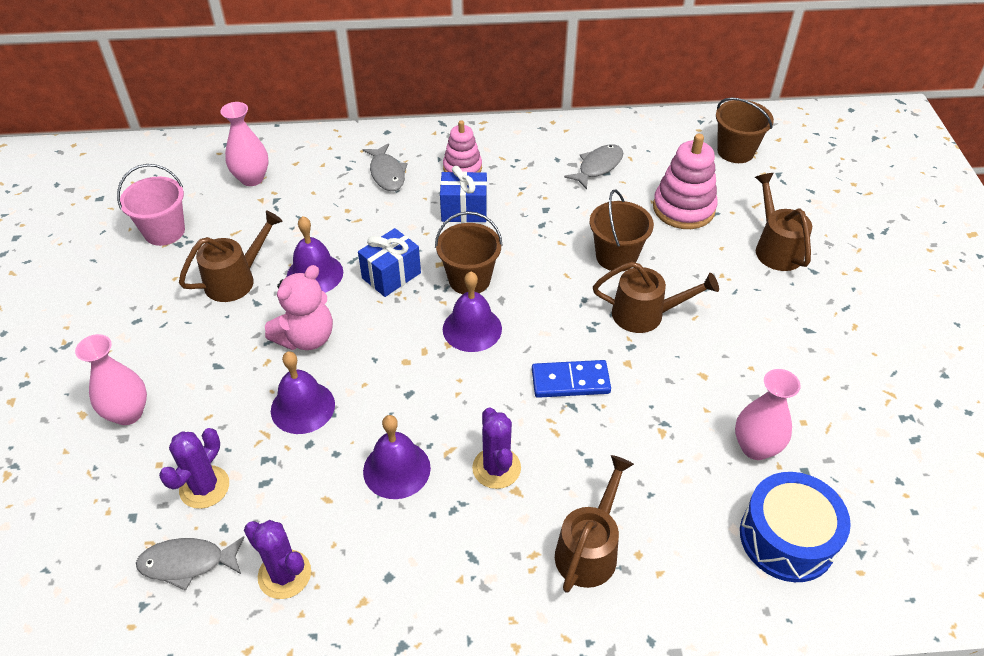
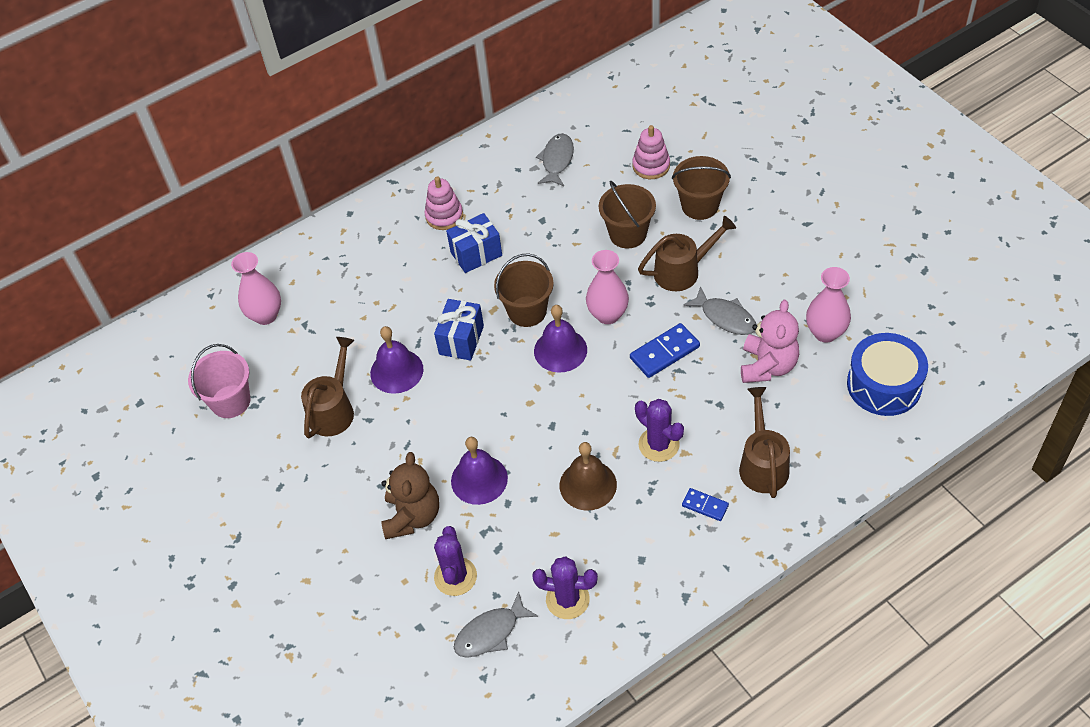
camera: 25 degrees left, 5 degrees up
(128, 413) = (343, 559): pink vase -> pink vase (608, 315)
(217, 408) = (412, 516): none -> brown teddy bear
(306, 338) = (435, 426): pink teddy bear -> pink teddy bear (767, 366)
(387, 173) = (383, 252): grey fish -> grey fish (725, 317)
(396, 469) = (588, 485): purple bell -> brown bell
(496, 558) = (705, 506): none -> blue domino
(683, 208) = (651, 166): pink stacking toy -> pink stacking toy, size x0.66
(735, 151) = (657, 93): brown bucket -> brown bucket (700, 206)
(775, 247) = (742, 166): brown watering can -> none

